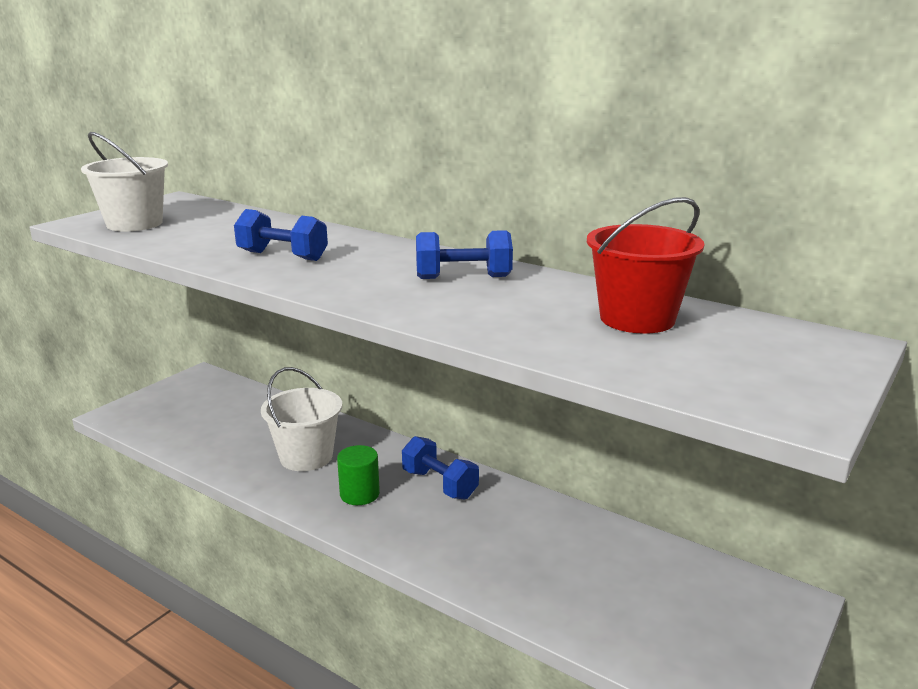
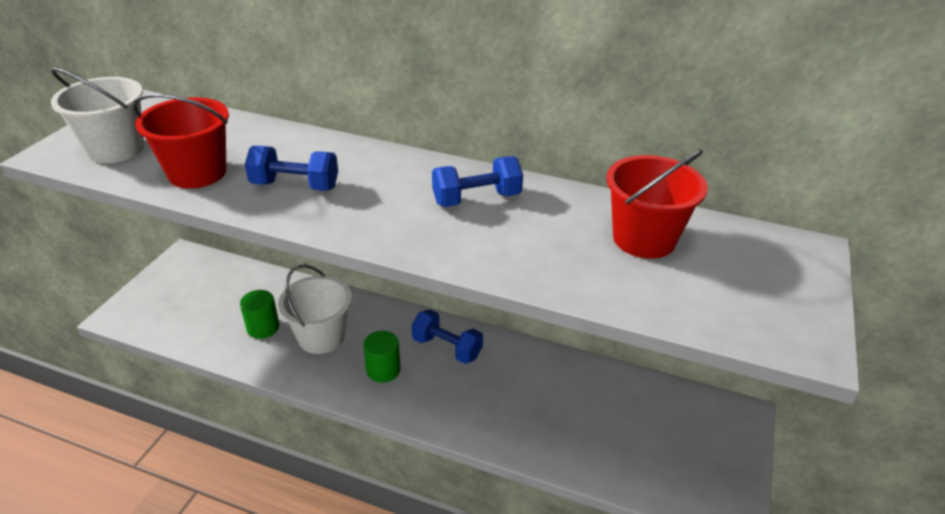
camera: 15 degrees left, 15 degrees up
(196, 242) = (197, 173): none -> red bucket
(250, 441) = (263, 327): none -> green cylinder

